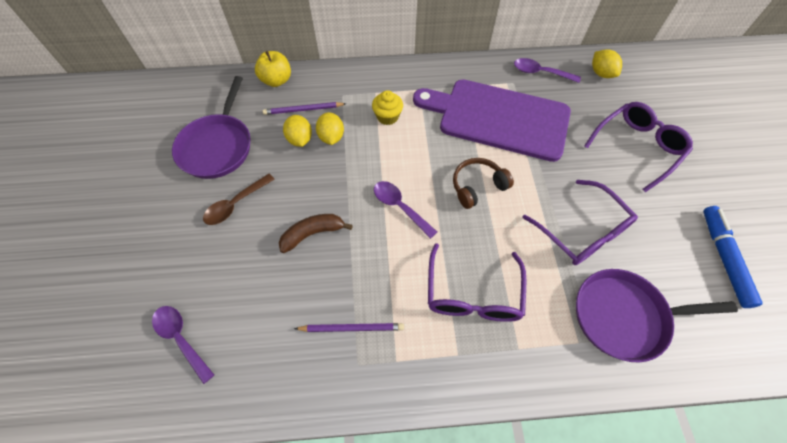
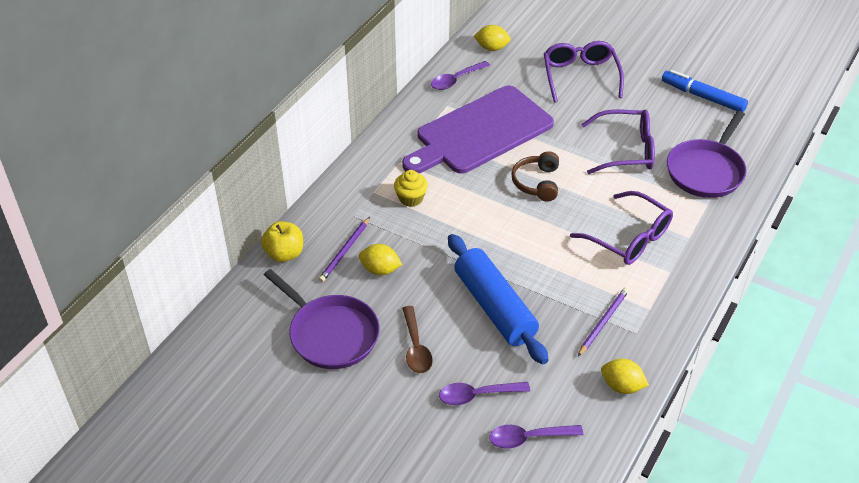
camera: 55 degrees left, 15 degrees down
(312, 234) = (495, 307): brown banana -> blue rolling pin
(331, 137) = (398, 247): yellow lemon -> yellow lemon (622, 386)
(400, 207) = (516, 239): purple spoon -> purple spoon (477, 395)

